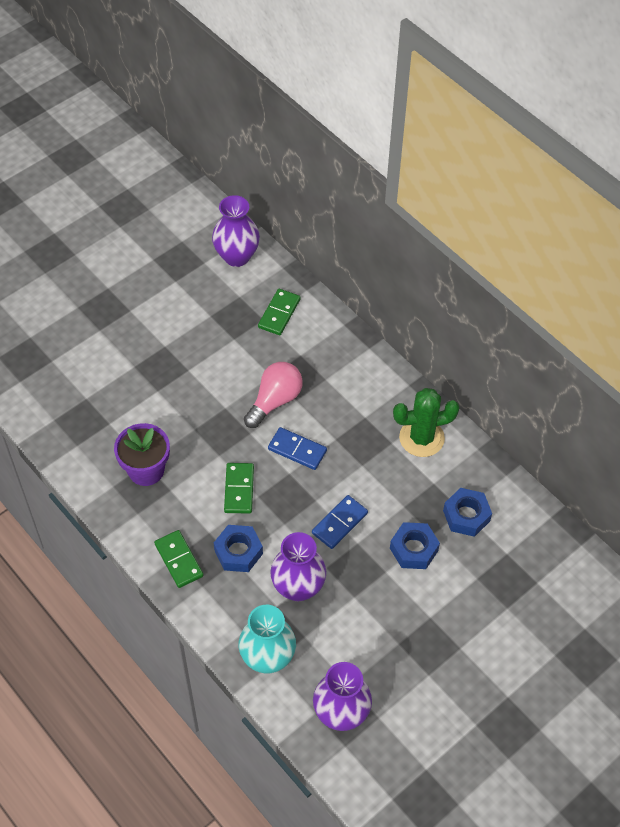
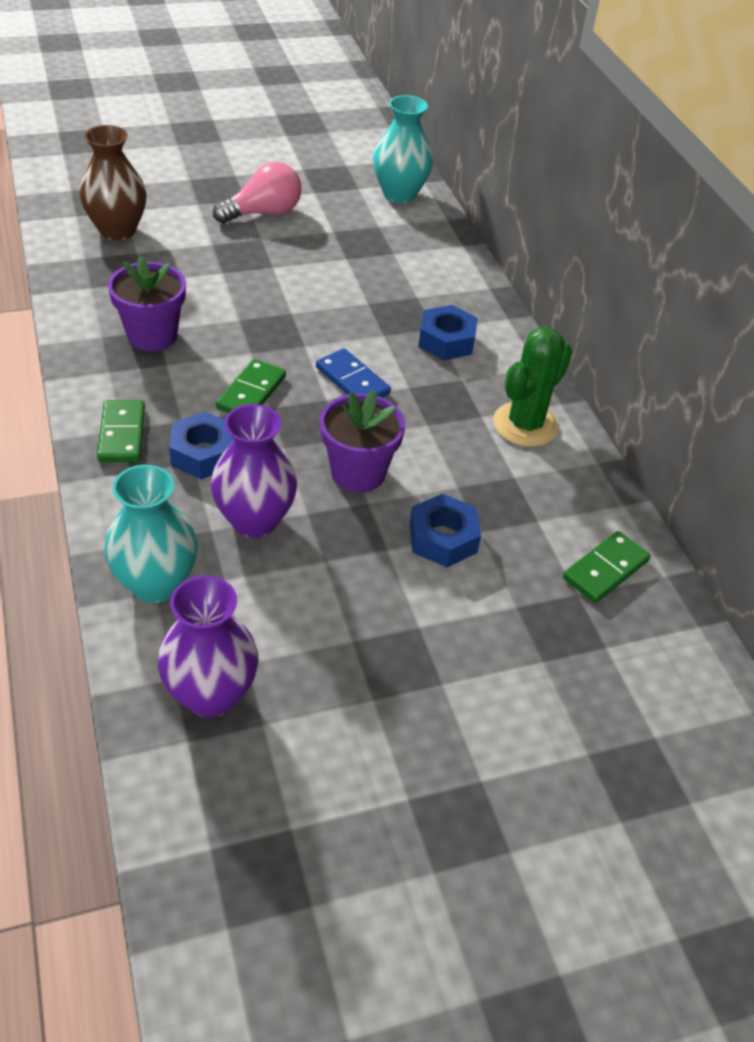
camera: 20 degrees right, 10 degrees down
(59, 383) = (117, 230): none -> brown vase
(237, 256) = (399, 194): purple vase -> turquoise vase
(274, 401) = (356, 326): pink light bulb -> pink light bulb (263, 213)
(279, 313) = (416, 254): green domino -> green domino (605, 570)
(339, 523) = (358, 473): blue domino -> purple flower pot
(421, 438) = (525, 425): green cactus -> green cactus turned 60 degrees counterclockwise
(466, 516) = (541, 528): blue nut -> blue nut (446, 341)

